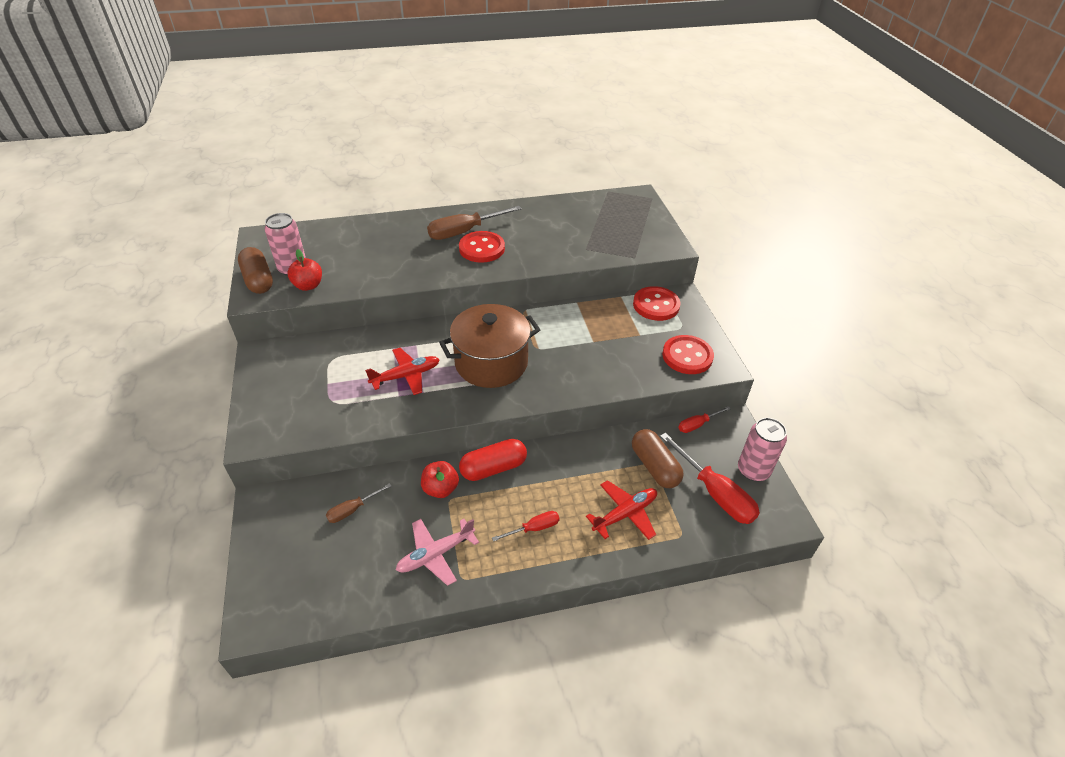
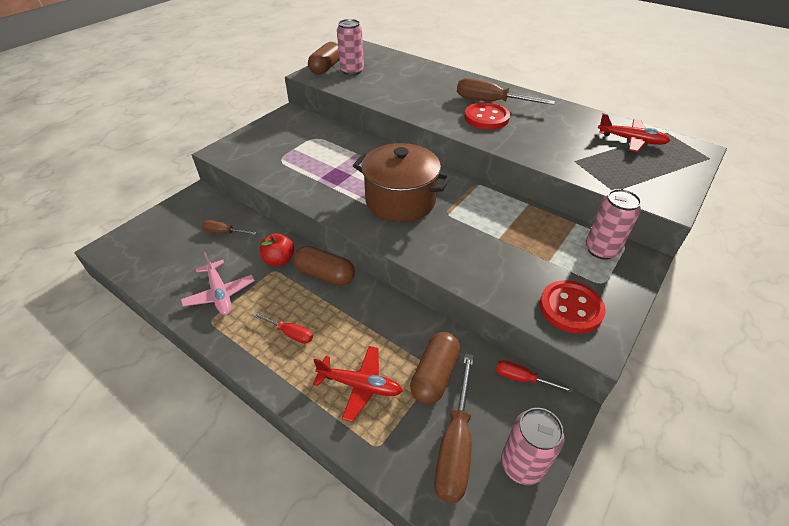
camera: 50 degrees right, 0 degrees up
(308, 285) = (345, 83): red apple -> none
(406, 376) = (338, 173): red plane -> red plane (631, 140)
(435, 554) = (220, 294): pink plane -> pink plane turned 135 degrees counterclockwise
(493, 468) = (325, 274): red capsule -> brown capsule
(656, 305) = (601, 250): red button -> pink can
(715, 493) = (455, 445): red screwdriver -> brown screwdriver

